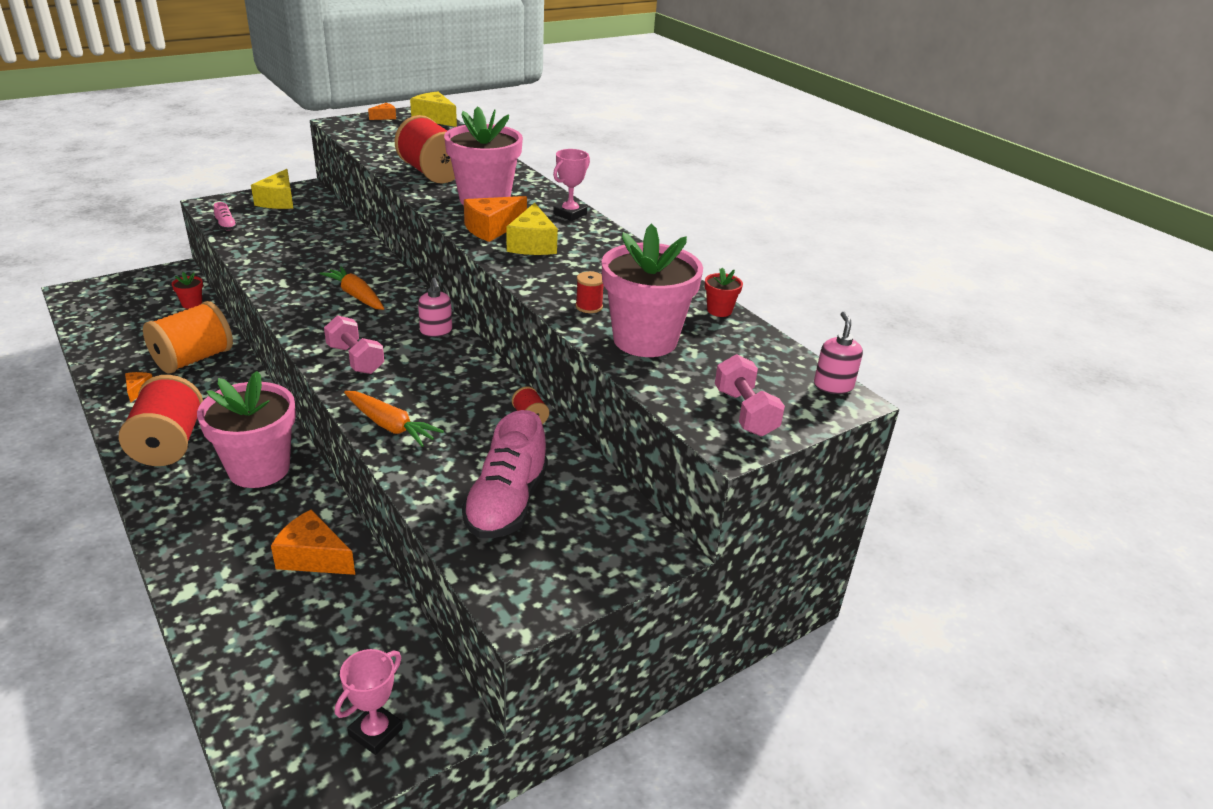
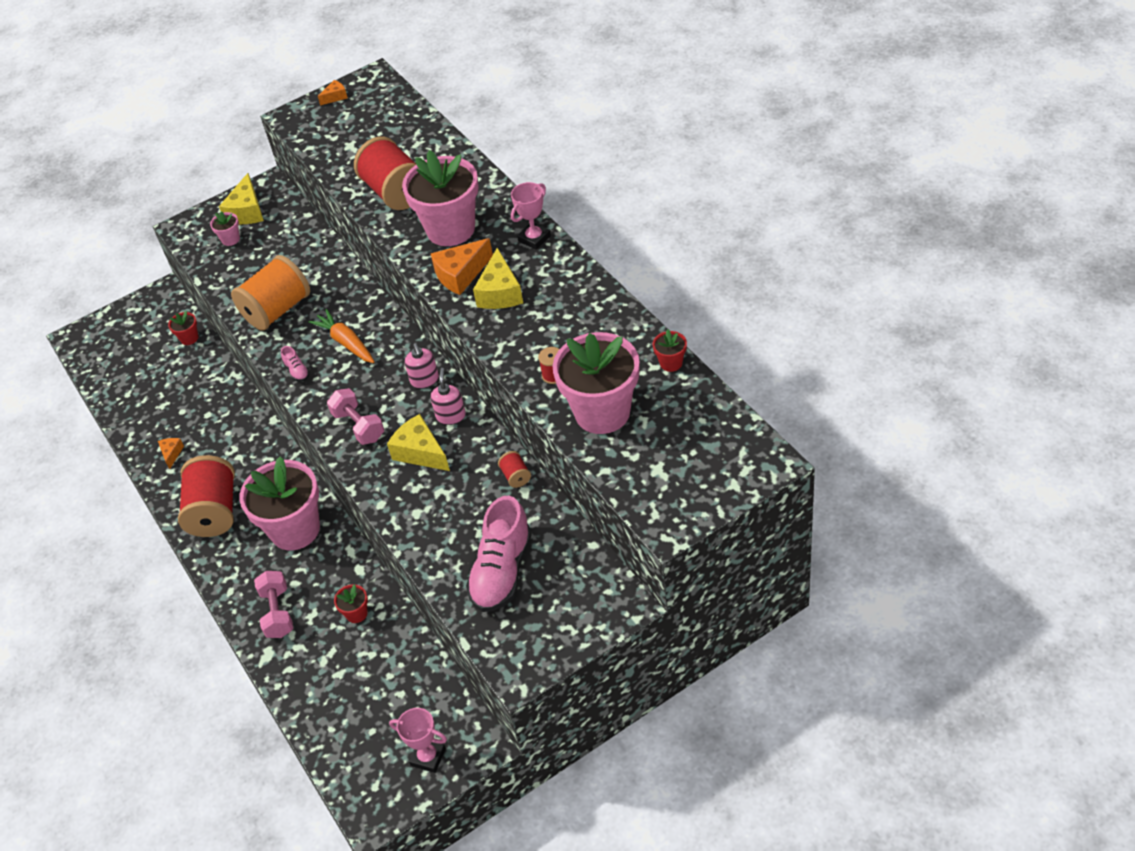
camera: 10 degrees right, 15 degrees up
(193, 359) = (209, 410): orange spool -> orange spool (277, 310)
(226, 226) = (206, 260): pink shoe -> pink shoe (297, 371)
(256, 216) = (230, 239): none -> pink flower pot
(313, 557) = (356, 613): orange cheese -> red flower pot
(375, 732) = (428, 757): pink trophy -> pink trophy turned 75 degrees clockwise
(390, 426) = (399, 500): orange carrot -> none
(434, 118) = (387, 90): yellow cheese -> yellow cheese (420, 452)
(745, 412) = (682, 490): pink dumbbell -> pink dumbbell (278, 612)
(833, 386) = (761, 448): pink soap dispenser -> pink soap dispenser (451, 416)

